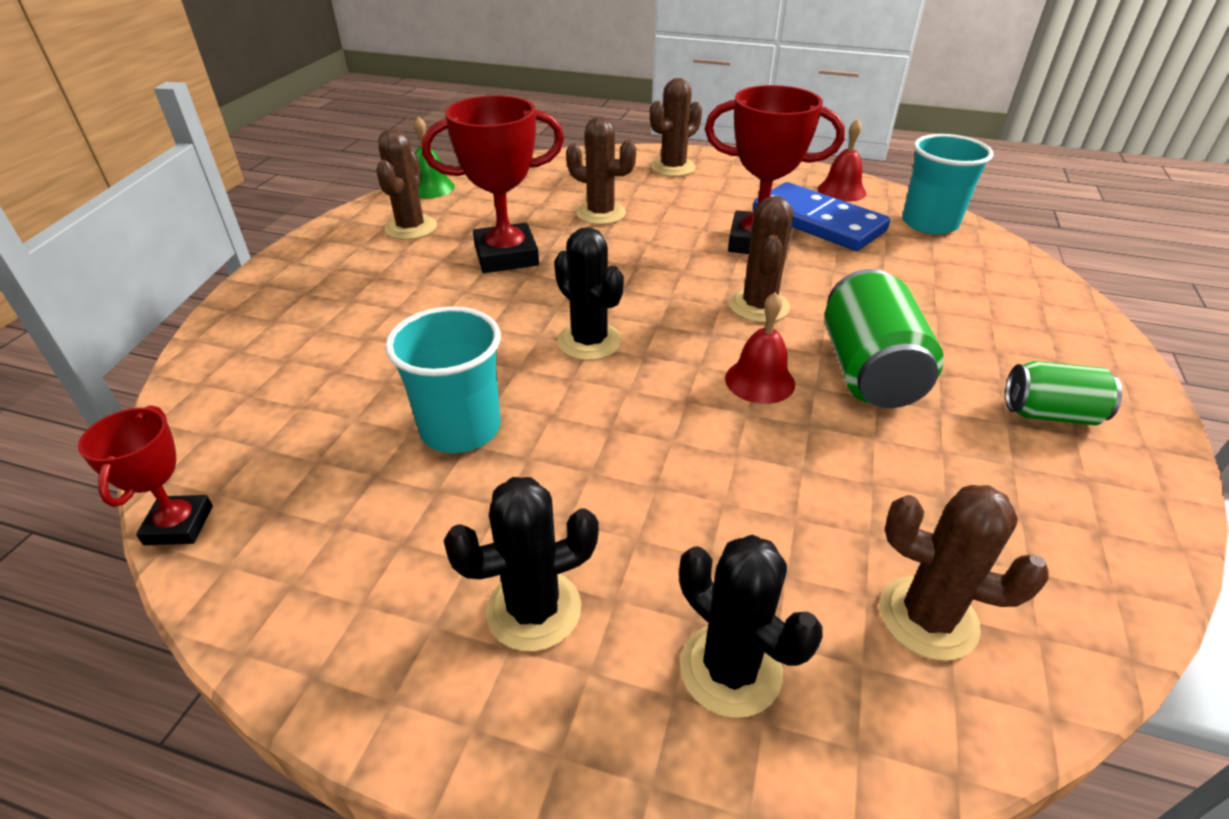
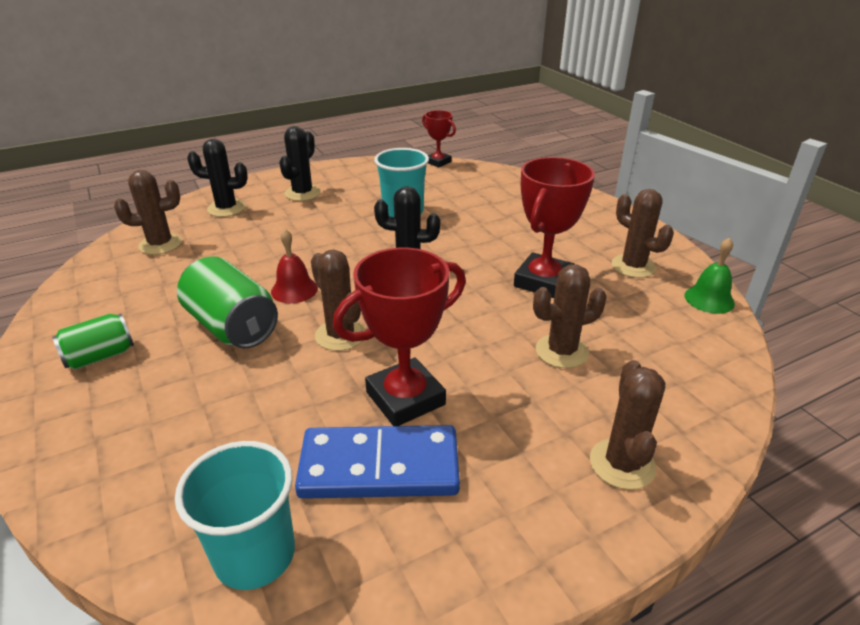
camera: 135 degrees right, 5 degrees down
(841, 191) = (404, 560): red bell -> none

